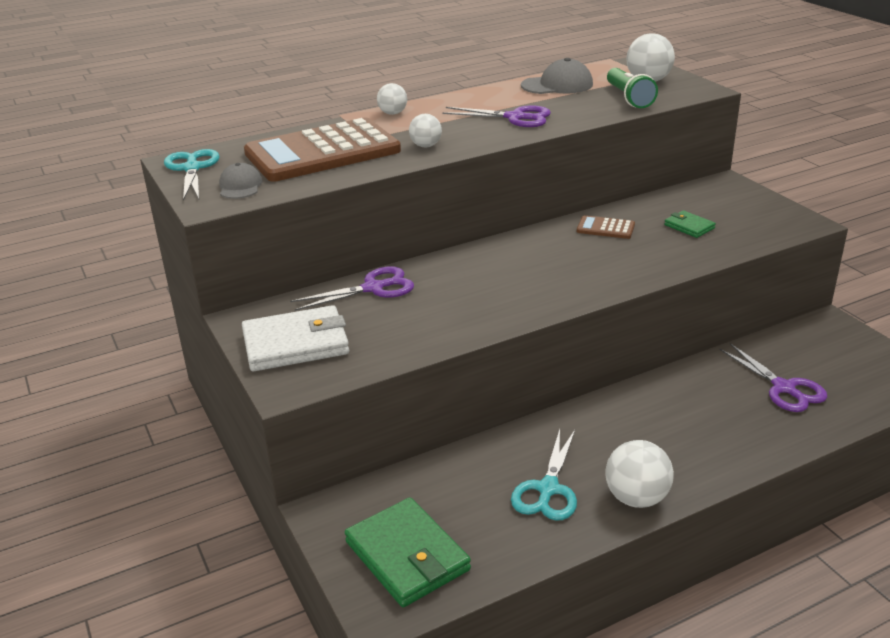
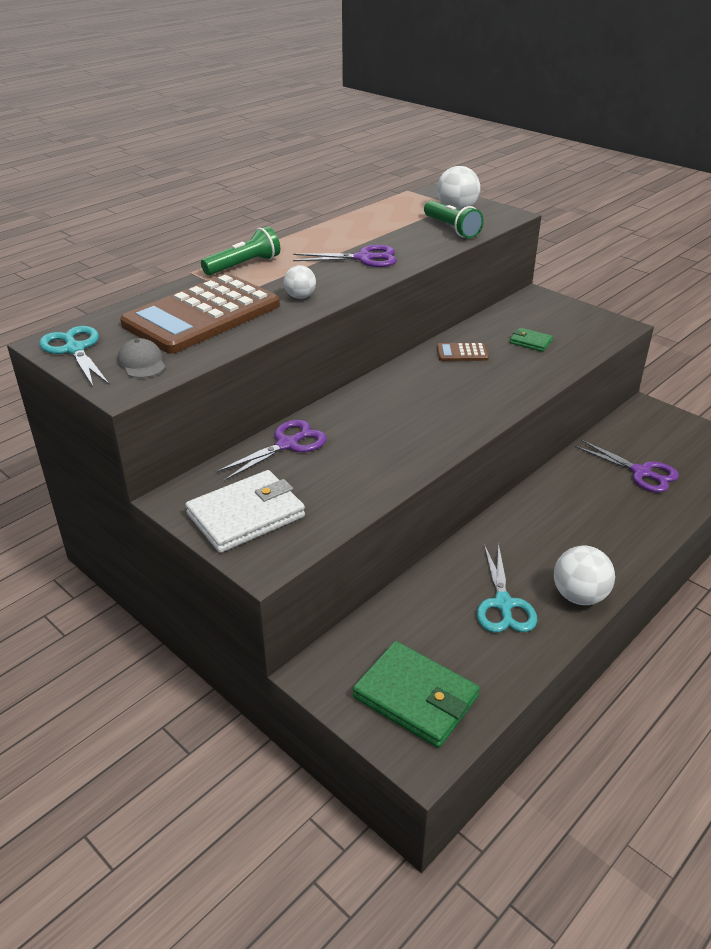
camera: 20 degrees left, 5 degrees up
(393, 113) = (244, 265): white ball -> green flashlight
(557, 85) = (379, 221): grey cap -> none

